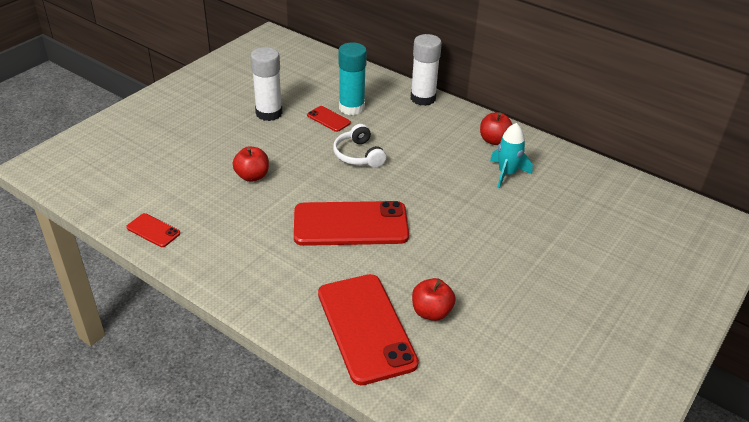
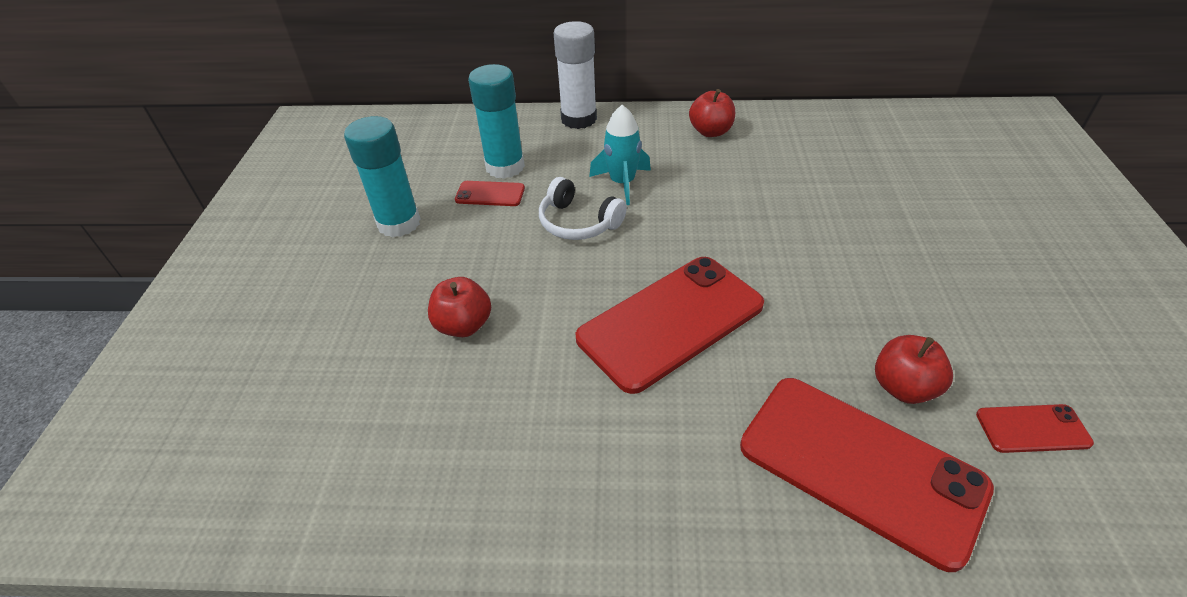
camera: 30 degrees left, 5 degrees up
(153, 230) = (386, 508): red phone -> red phone (1032, 429)
(269, 113) = (399, 223): white glue stick -> turquoise glue stick
(507, 174) = (768, 162): turquoise rocket -> turquoise rocket (622, 183)

